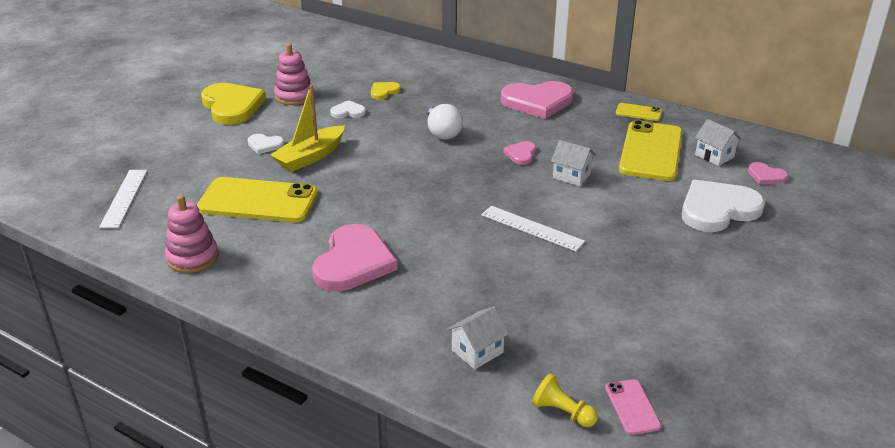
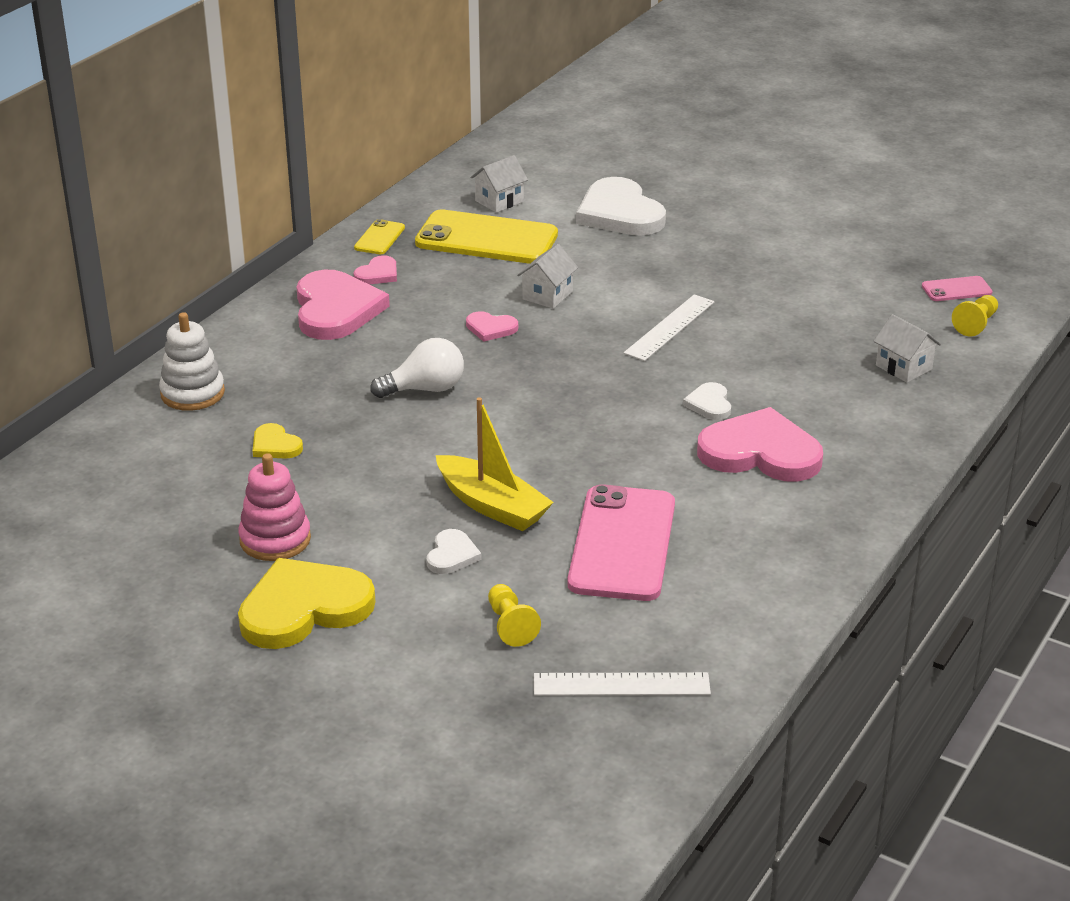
camera: 90 degrees left, 0 degrees up
(192, 258) = (772, 587): pink stacking toy -> none
(193, 163) = (510, 625): none -> yellow pawn
(258, 201) = (622, 544): yellow phone -> pink phone
(348, 112) = (344, 478): white heart -> white heart (709, 404)
(439, 67) = (192, 393): none -> white stacking toy
(766, 176) = (546, 178): pink heart -> pink heart (378, 274)

